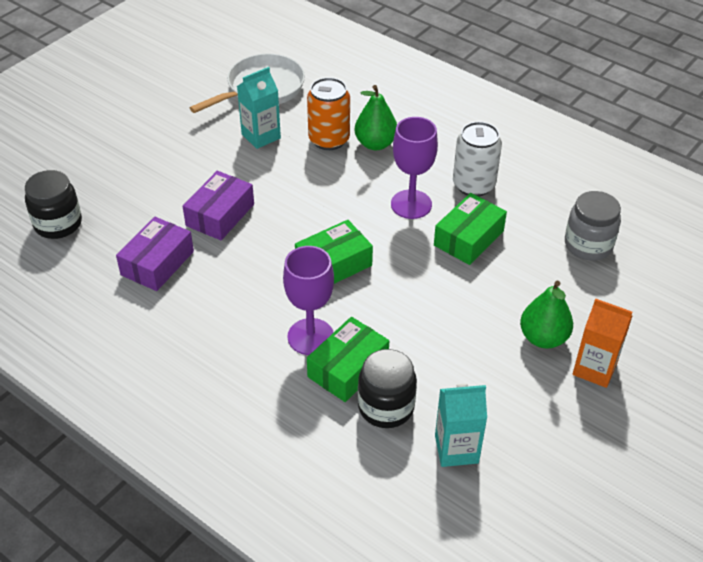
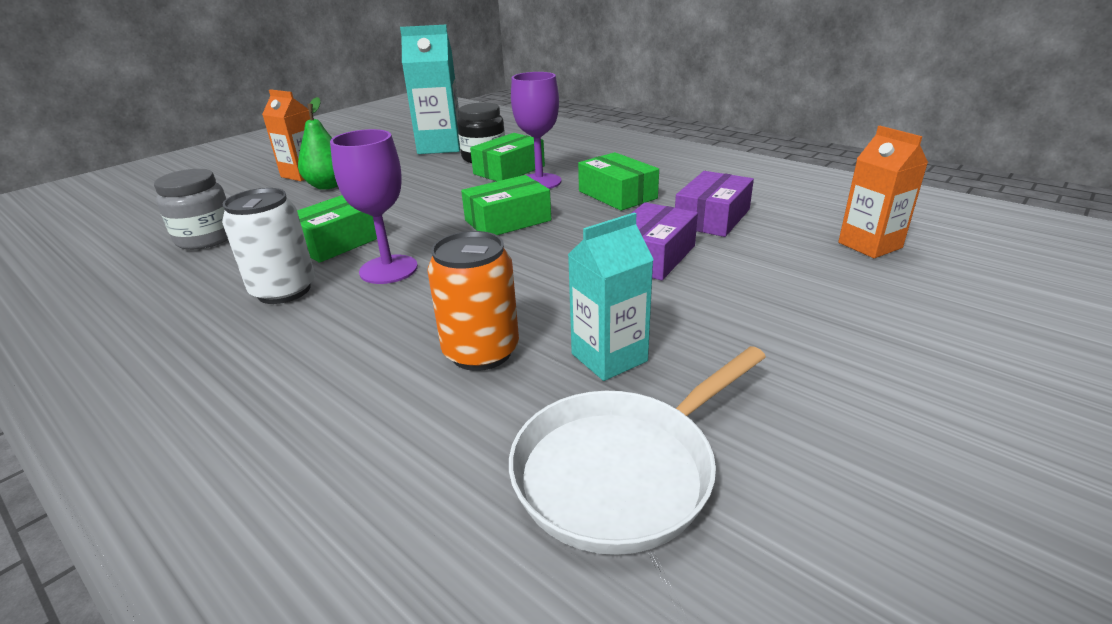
camera: 175 degrees left, 15 degrees down
(58, 224) = (870, 245): black jar -> orange carton
(232, 306) = (617, 195): none -> green box
(375, 144) = (399, 345): green pear -> none
(456, 449) = (440, 147): turquoise carton -> turquoise carton, size x1.50

